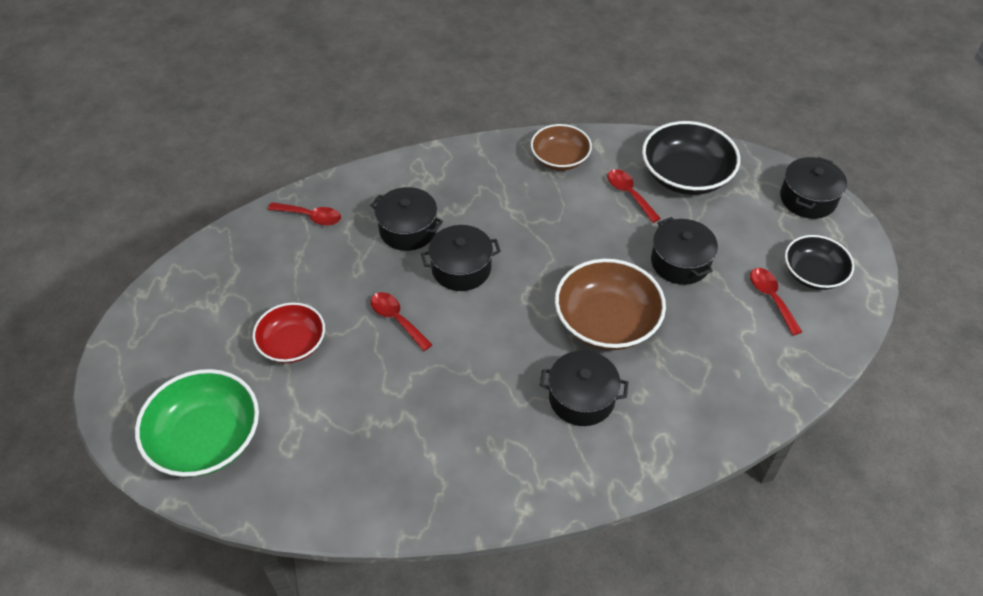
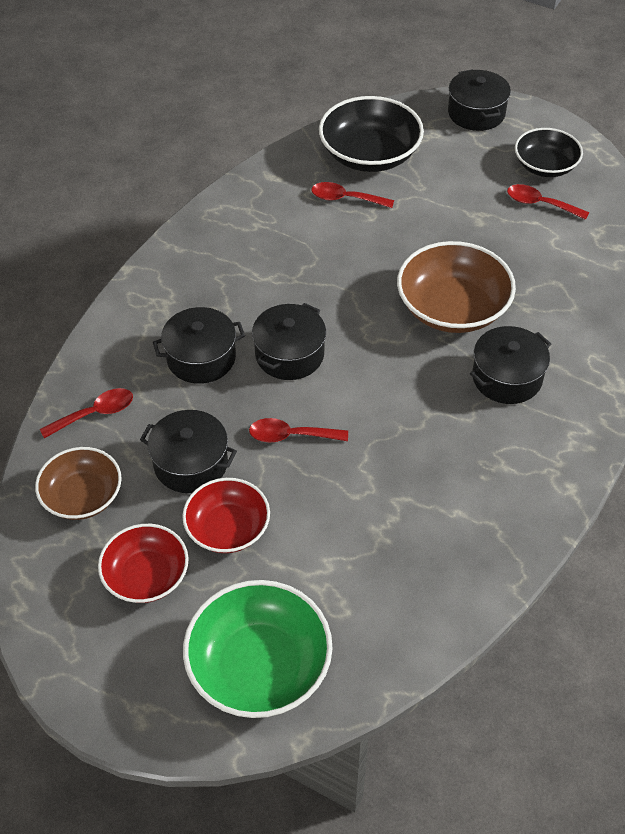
camera: 45 degrees left, 0 degrees up
(219, 332) = (146, 575): none -> red bowl
(560, 158) = (254, 208): brown bowl -> brown bowl (82, 496)
(680, 262) = (448, 224): black pot -> black pot (191, 463)

